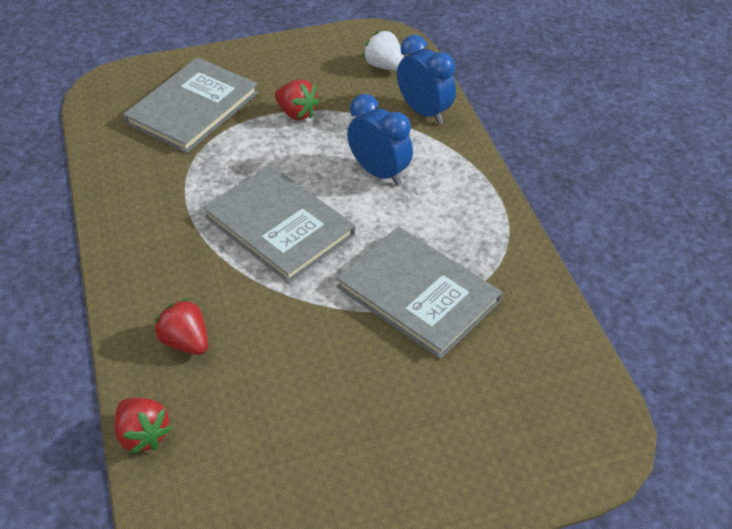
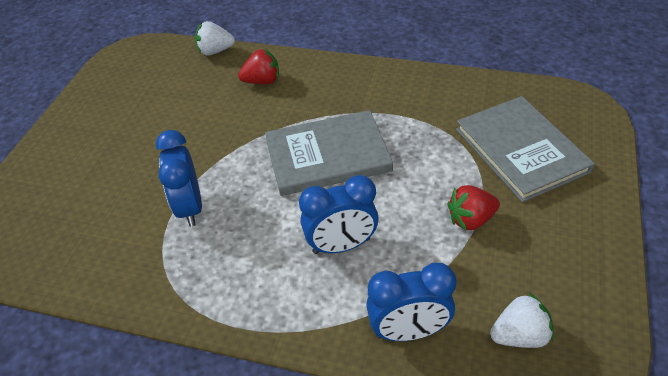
camera: 125 degrees right, 0 degrees up
(143, 435) = (215, 51): red strawberry -> white strawberry
(418, 294) = (190, 207): grey book -> blue clock

